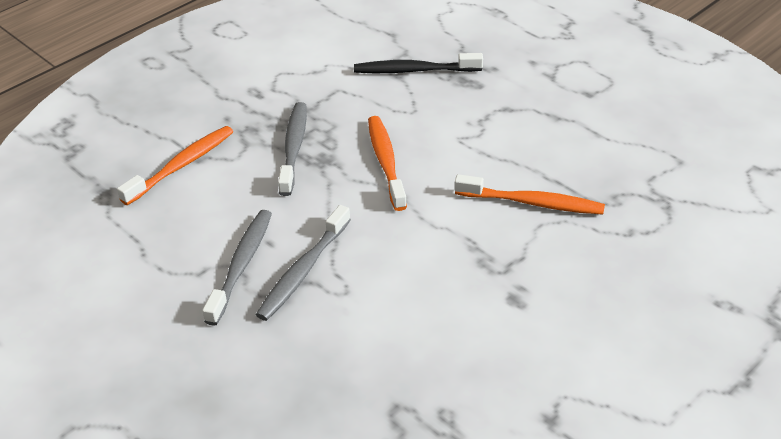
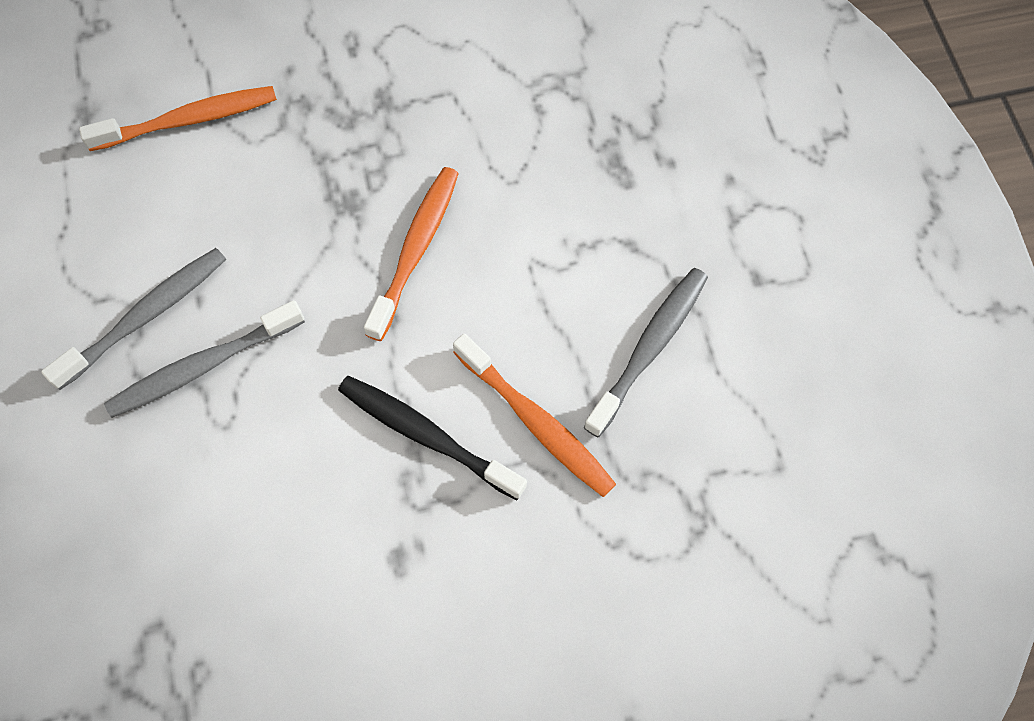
camera: 30 degrees right, 25 degrees up
(293, 148) = (328, 164): grey toothbrush -> grey toothbrush (648, 349)
(415, 70) = (567, 111): black toothbrush -> black toothbrush (427, 436)

